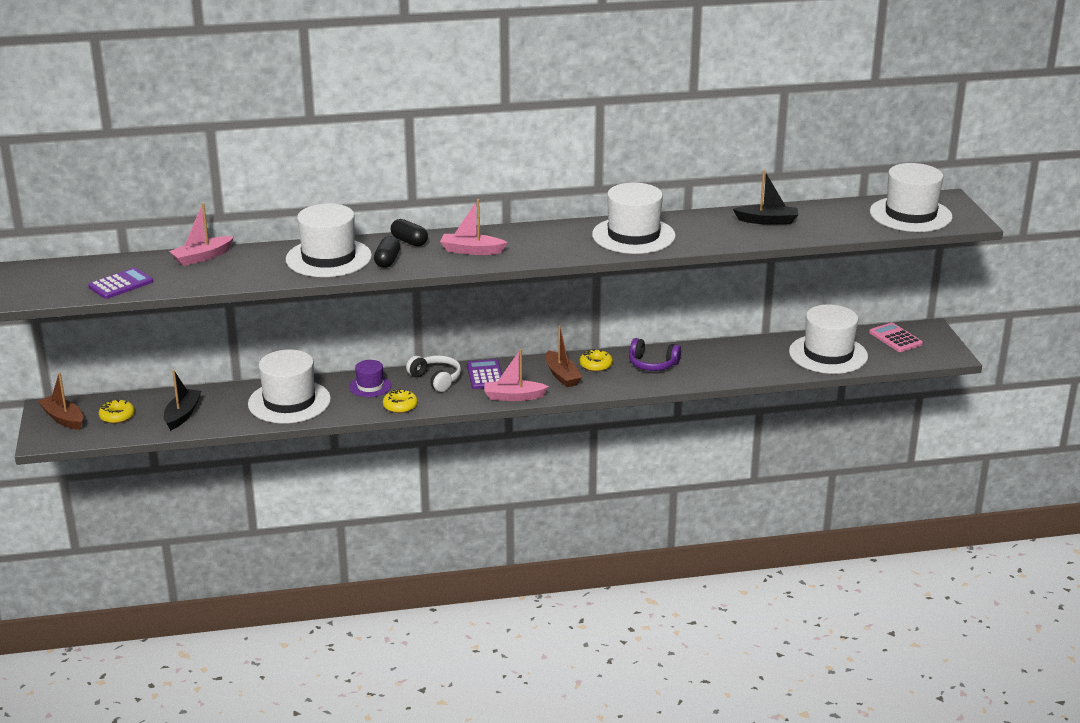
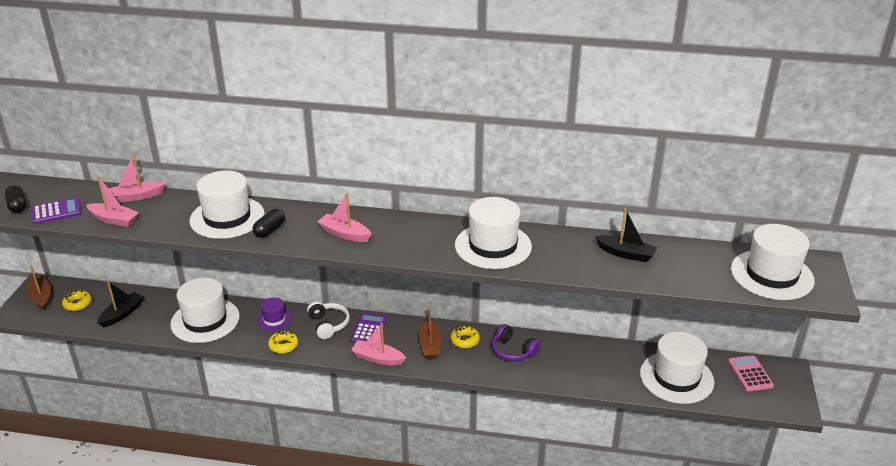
camera: 20 degrees right, 5 degrees up
(199, 280) = (114, 220): none -> pink boat
(409, 241) = (302, 213): black capsule -> black capsule (17, 206)

